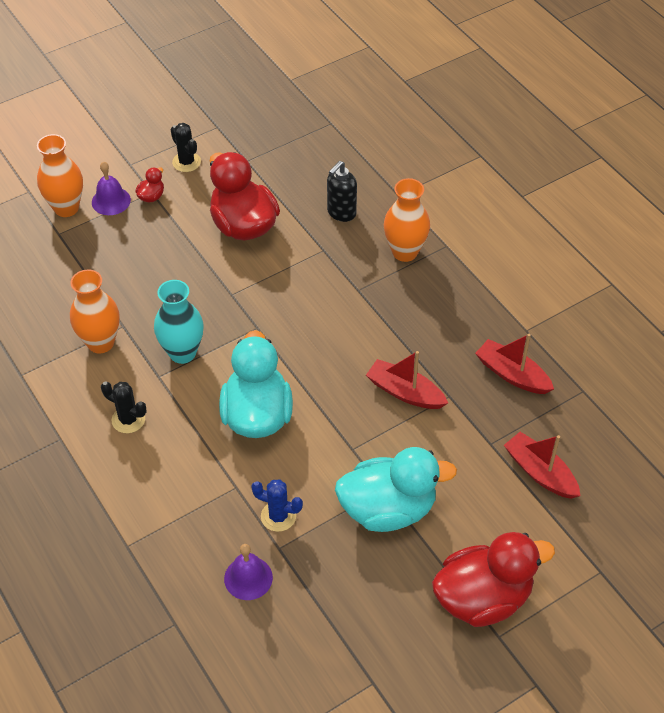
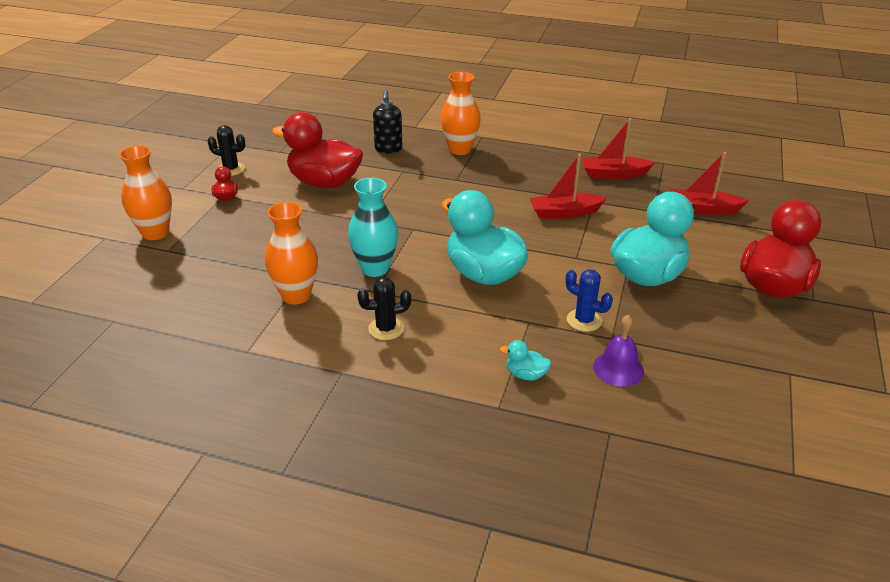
camera: 40 degrees left, 15 degrees down
(111, 201) = (192, 213): purple bell -> none
(176, 533) = (526, 374): none -> turquoise duck
(278, 516) = (584, 320): blue cactus -> blue cactus turned 60 degrees clockwise

